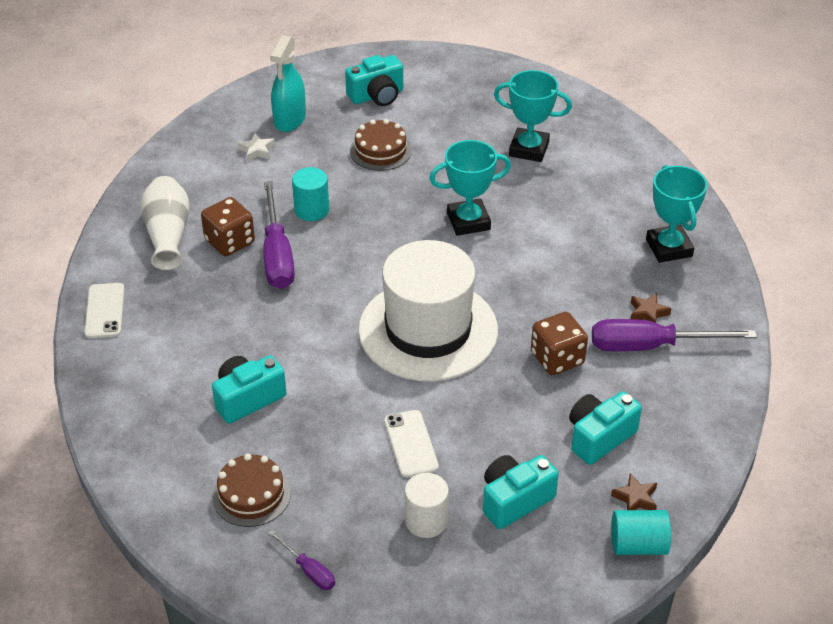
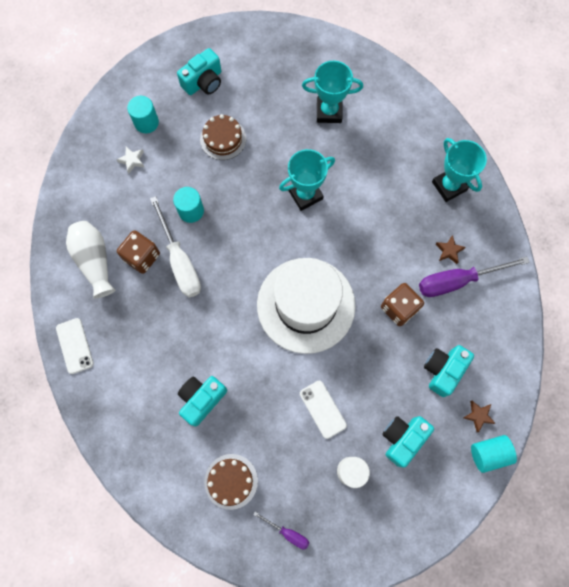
camera: 15 degrees left, 30 degrees up
(277, 255) = (180, 261): purple screwdriver -> white screwdriver
(289, 119) = (146, 122): turquoise spray bottle -> turquoise cylinder

